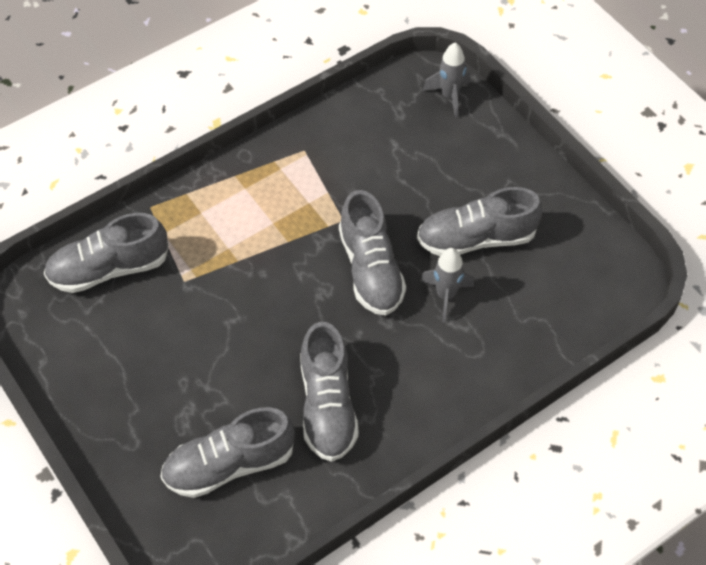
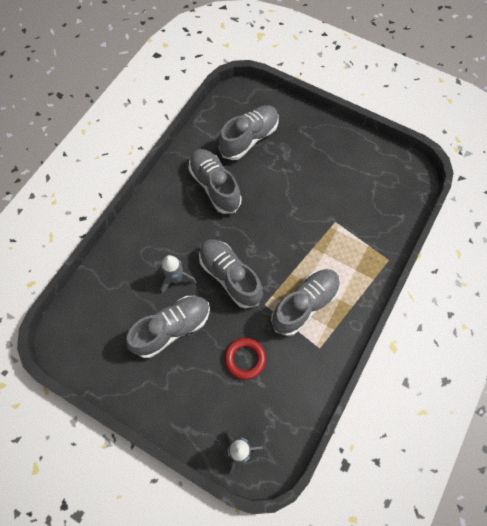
camera: 155 degrees right, 10 degrees up
(109, 268) = (382, 210): grey shoe -> grey shoe (305, 304)
(400, 173) = (245, 359): none -> red ring

